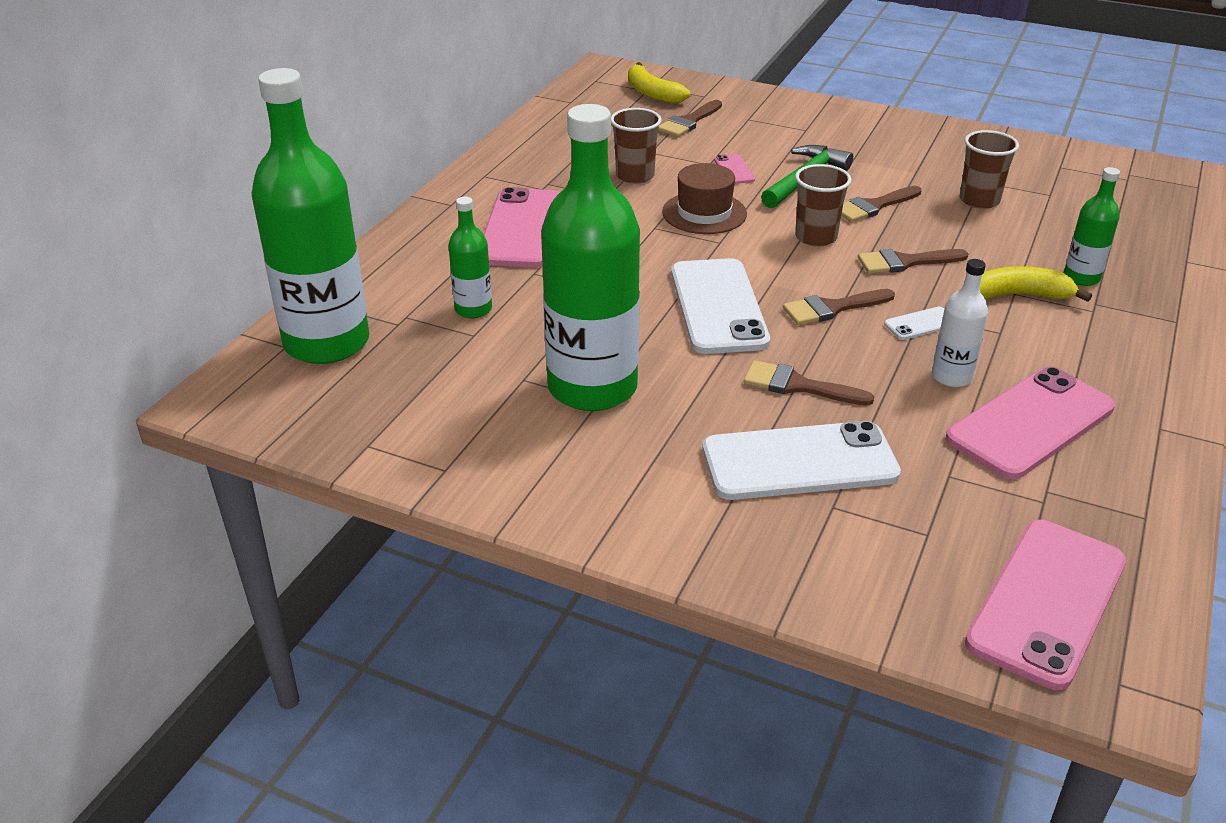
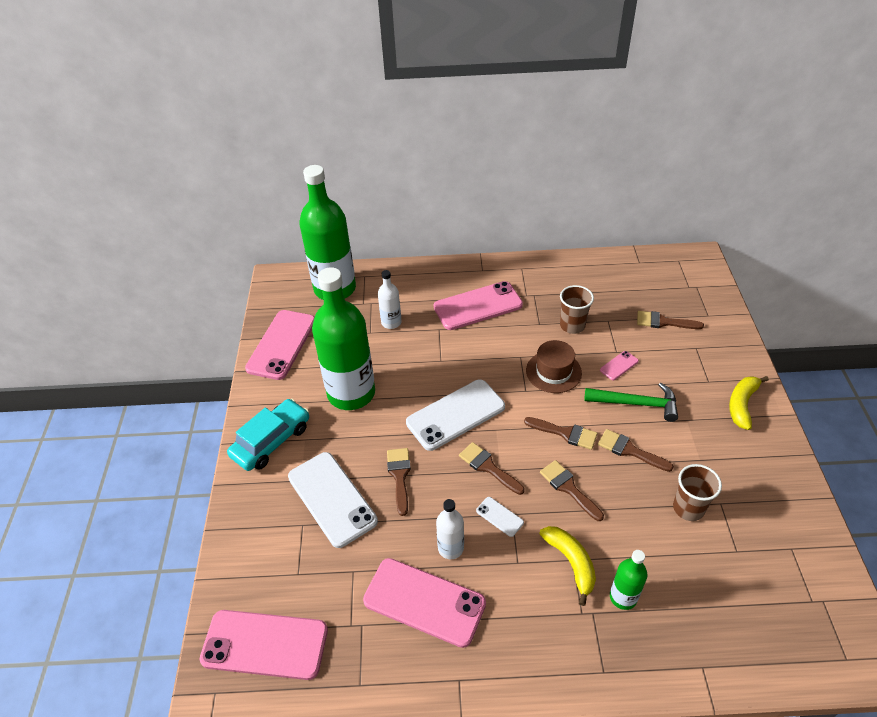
camera: 65 degrees right, 10 degrees up
(402, 435) = (281, 344): none -> pink phone
(473, 309) = (391, 322): green bottle -> white bottle
(628, 500) = (271, 441): none -> turquoise car
(652, 93) = (686, 291): yellow banana -> yellow banana (742, 405)
(816, 237) = (565, 433): brown cup -> brown brush

